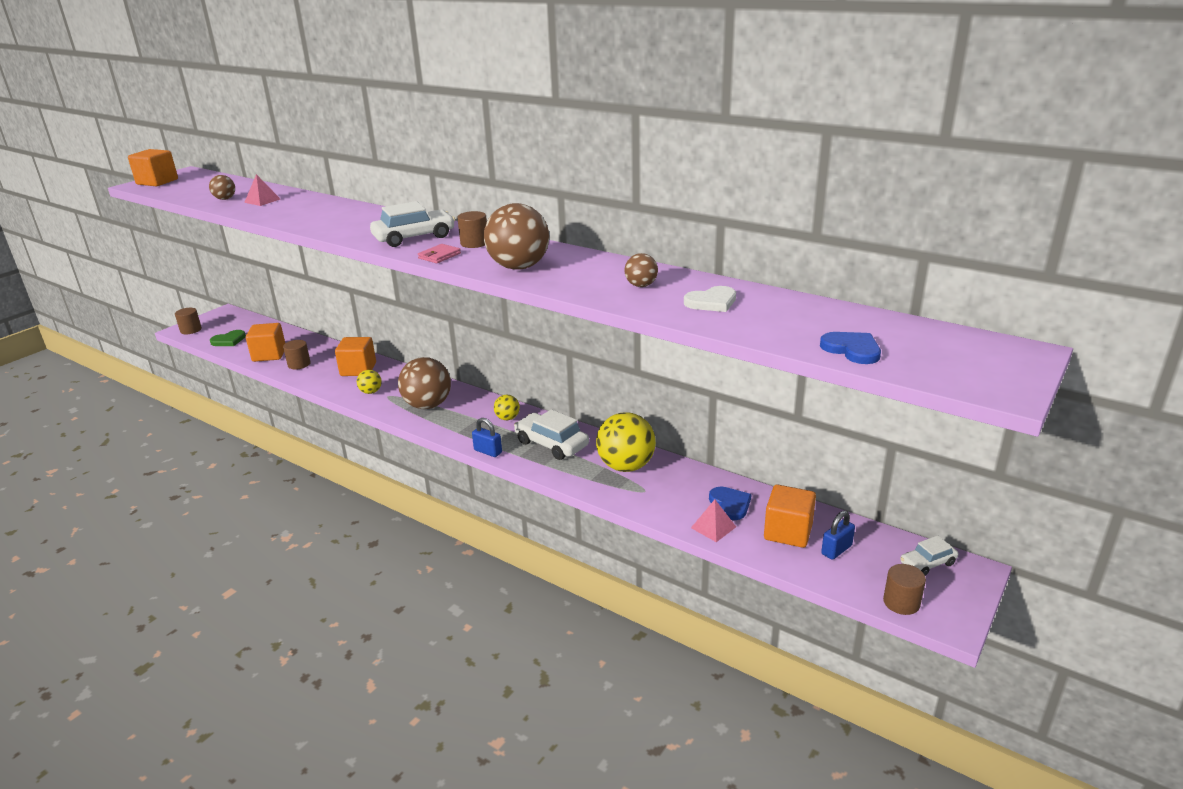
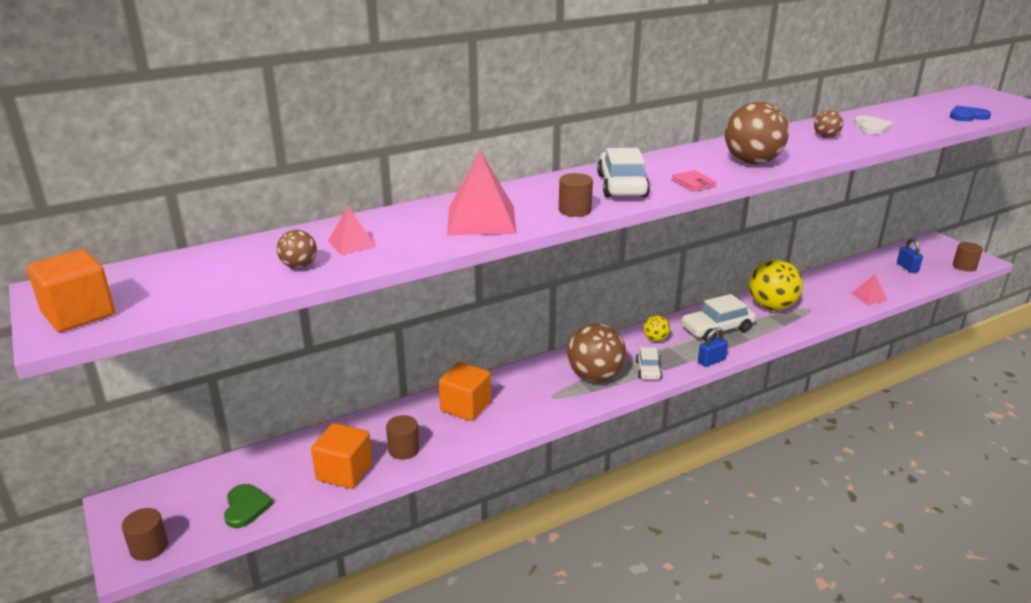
camera: 65 degrees left, 0 degrees up
(316, 217) = (481, 220): none -> pink pyramid
(371, 392) = (533, 406): yellow ball -> none
(474, 243) = (668, 167): brown cylinder -> brown cylinder (574, 210)
(730, 504) = (842, 284): blue heart -> none
(788, 532) = (883, 275): orange cube -> none
(927, 563) = (927, 248): white car -> white car (648, 370)

